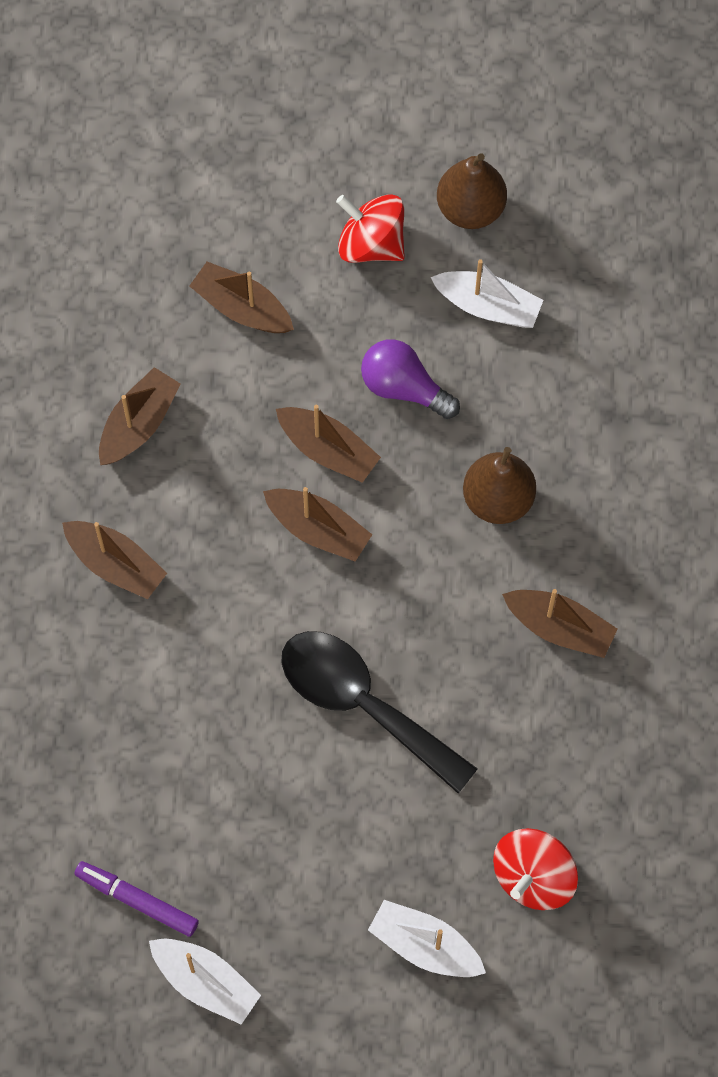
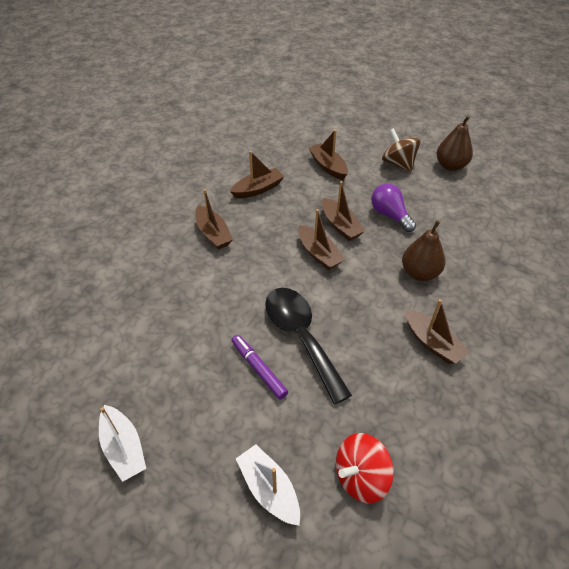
camera: 25 degrees right, 20 degrees down
(137, 900) = (118, 384): purple marker -> purple marker (258, 369)
(371, 243) = (398, 164): red spinning top -> brown spinning top
(488, 306) = (445, 199): white boat -> none

